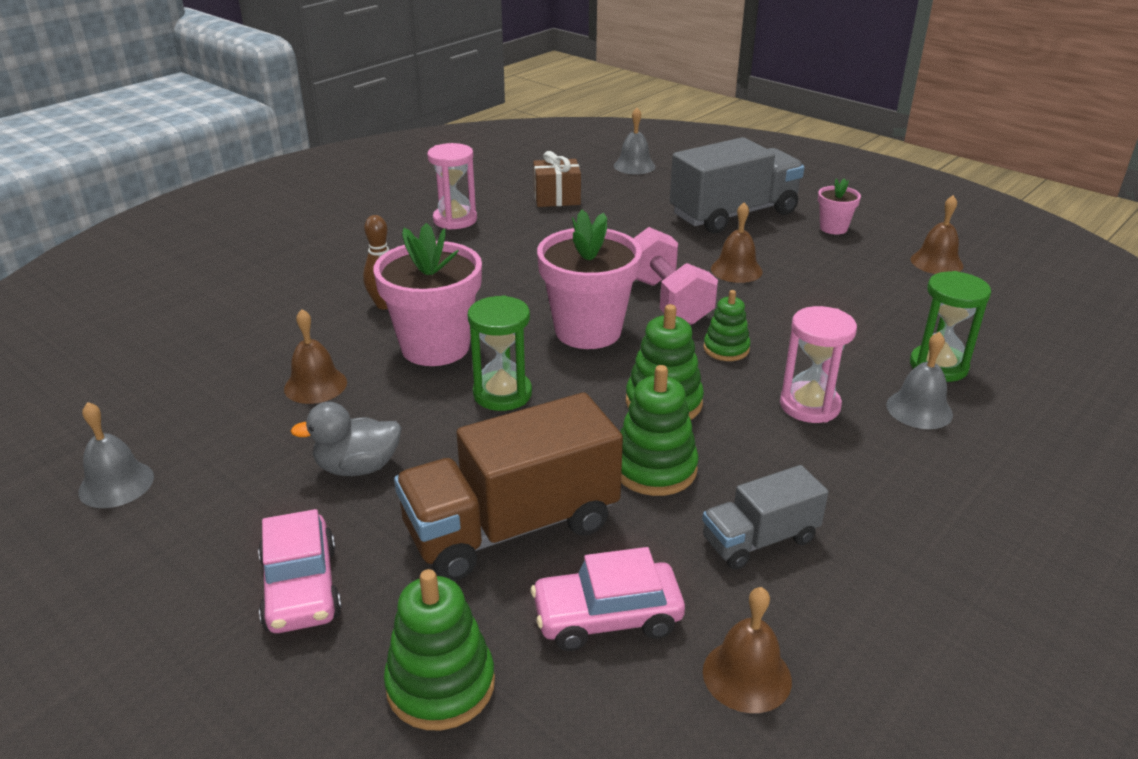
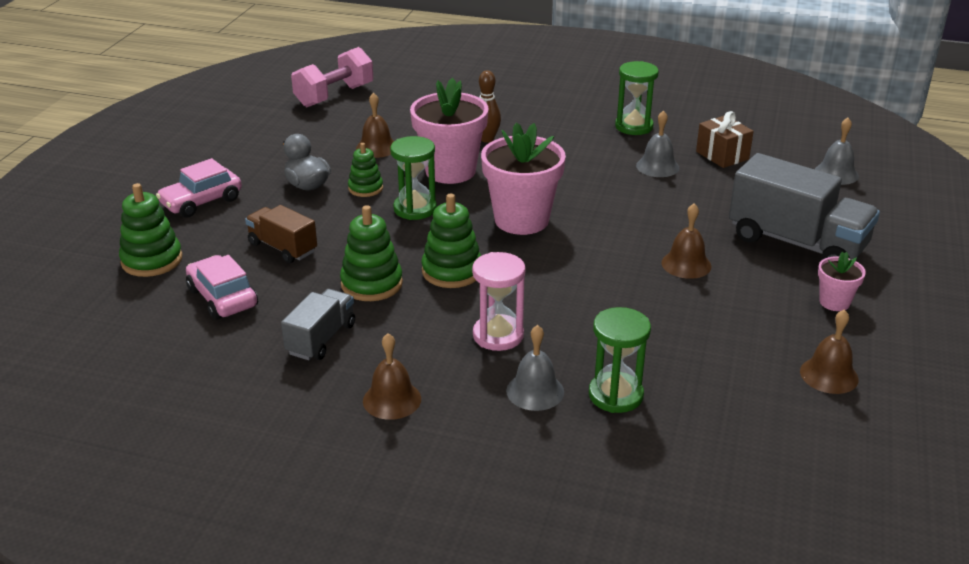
camera: 65 degrees right, 0 degrees up
(116, 484) = (252, 127): grey bell -> grey bell (657, 166)
(455, 220) = (634, 126): pink hourglass -> green hourglass
(511, 527) = (283, 248): brown truck -> brown truck, size x0.55
(667, 300) = (599, 242): pink dumbbell -> pink dumbbell (334, 96)
(726, 349) = (549, 283): green stacking toy -> green stacking toy (365, 188)
(747, 675) = (197, 355): brown bell -> brown bell (392, 399)
(759, 540) = (321, 339): grey truck -> grey truck turned 75 degrees clockwise

